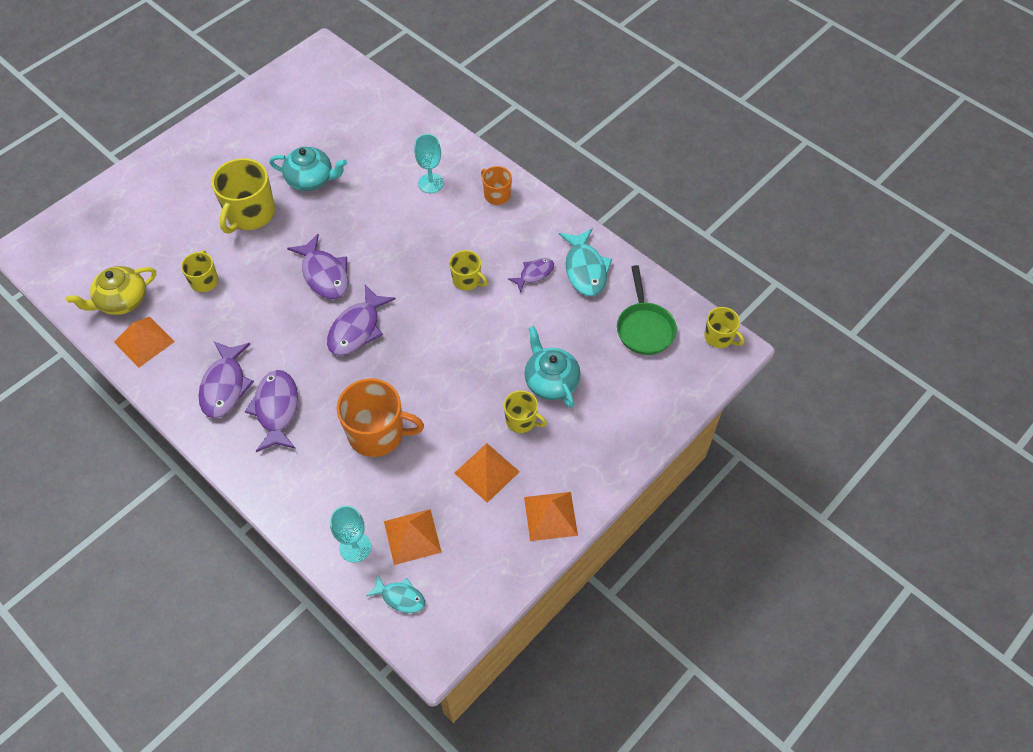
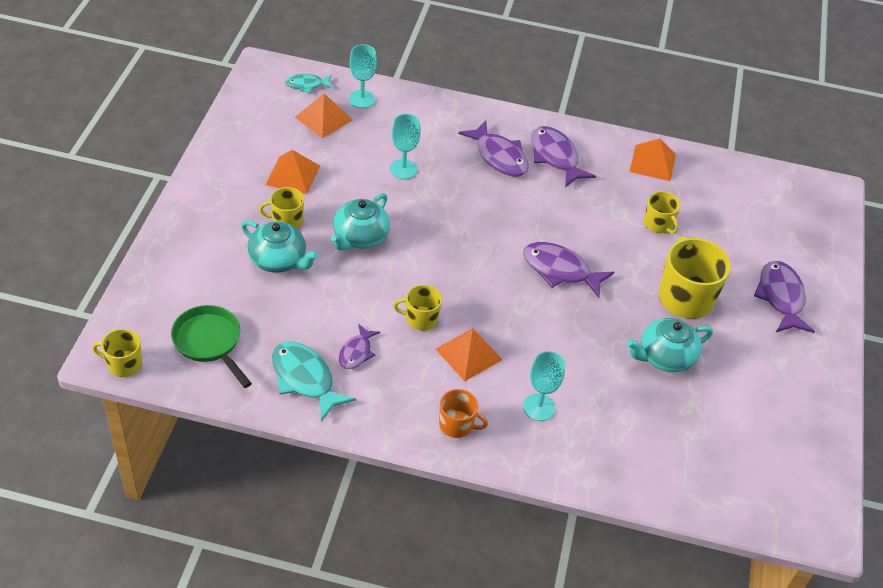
camera: 145 degrees right, 10 degrees down
(122, 301) = (706, 183): yellow teapot -> none
(357, 329) = (488, 237): purple fish -> purple fish (780, 297)
(377, 433) = (403, 169): orange mug -> turquoise goblet
(467, 375) = (360, 237): none -> turquoise teapot
(550, 516) = (221, 165): orange pyramid -> orange pyramid (468, 354)

